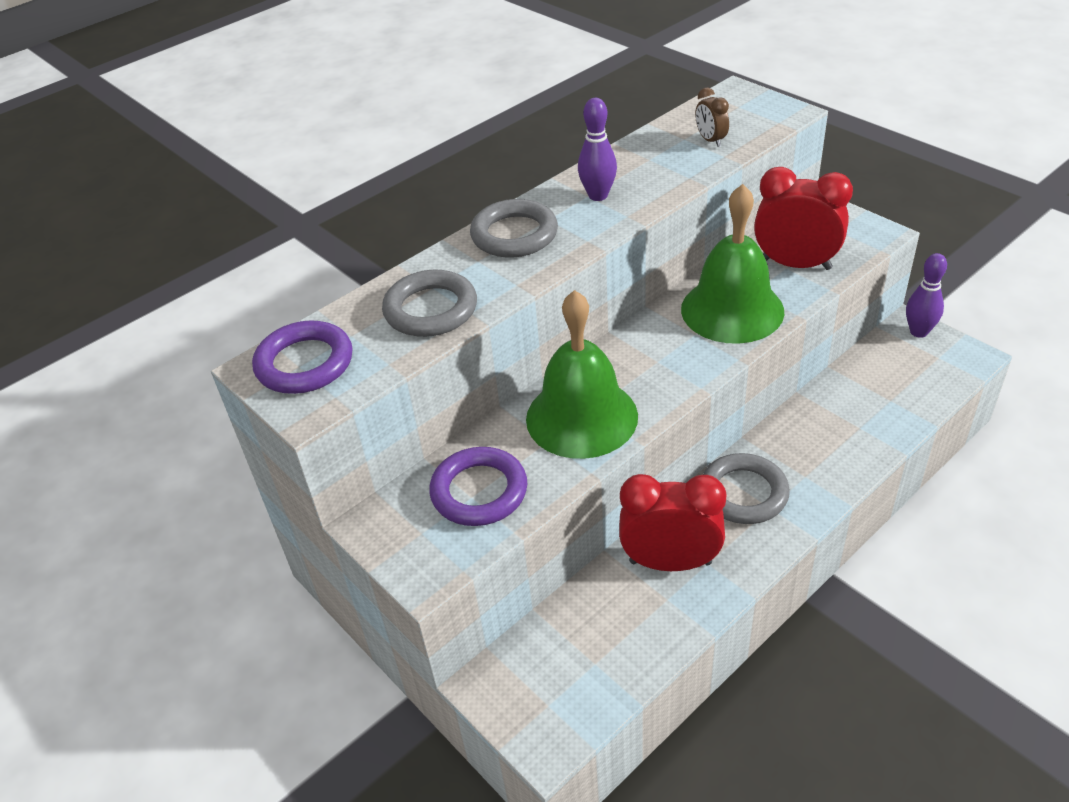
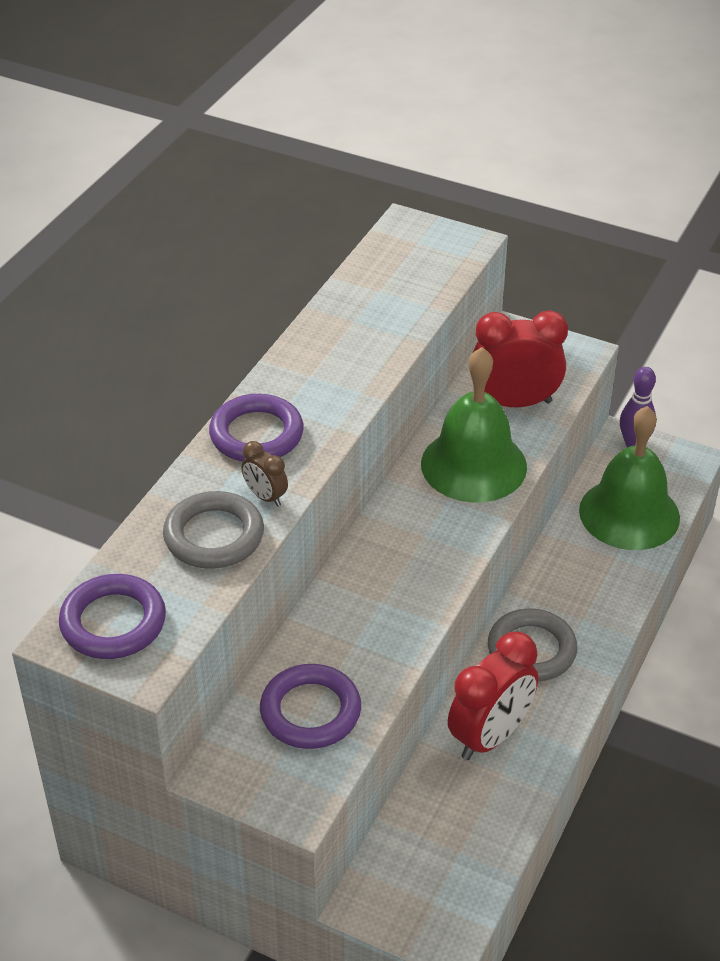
camera: 25 degrees left, 0 degrees up
(514, 235) = (256, 434): grey ring -> purple ring
(581, 417) = (376, 611): green bell -> green bell (629, 513)
(598, 195) = (321, 373): purple bowling pin -> none
(670, 562) = (490, 736): red clock -> red clock turned 150 degrees clockwise
(710, 140) = (406, 289): brown clock -> brown clock (265, 496)

